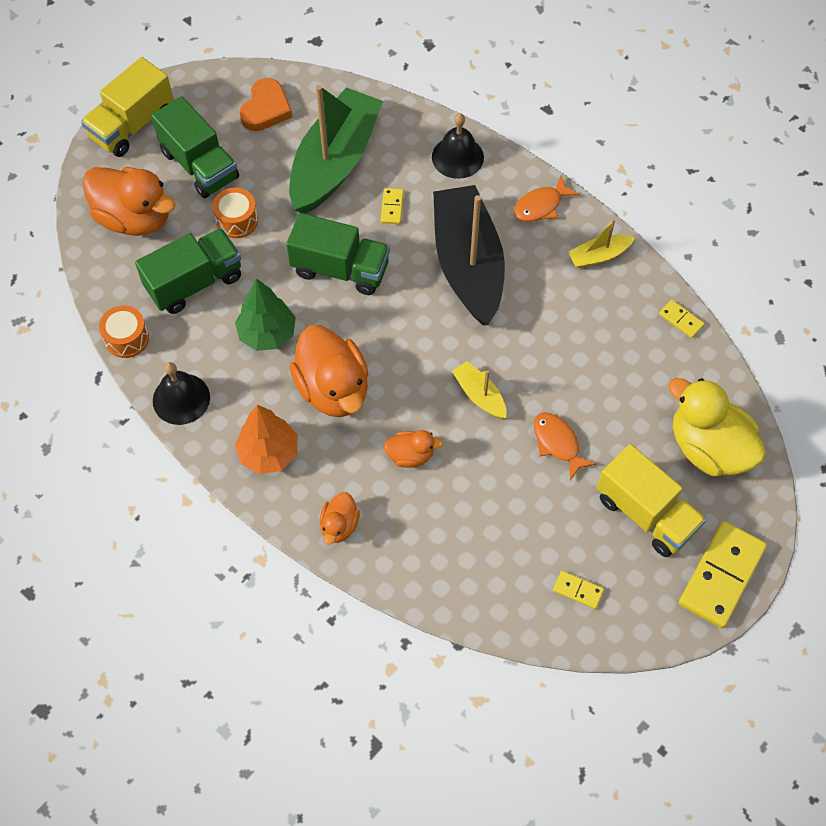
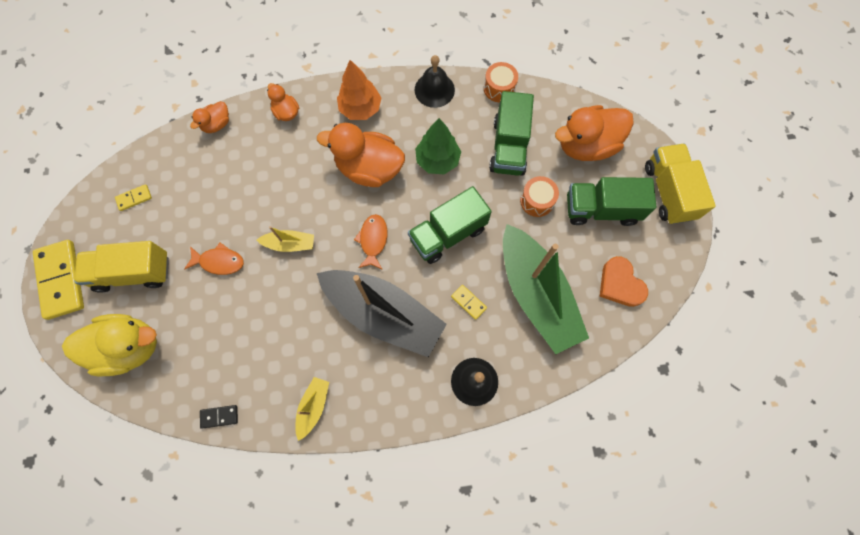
camera: 130 degrees right, 10 degrees up
(410, 455) = (290, 177): orange duck -> orange duck (217, 124)
(541, 206) = (385, 404): orange fish -> orange fish (373, 240)
(681, 320) = (219, 416): yellow domino -> black domino

